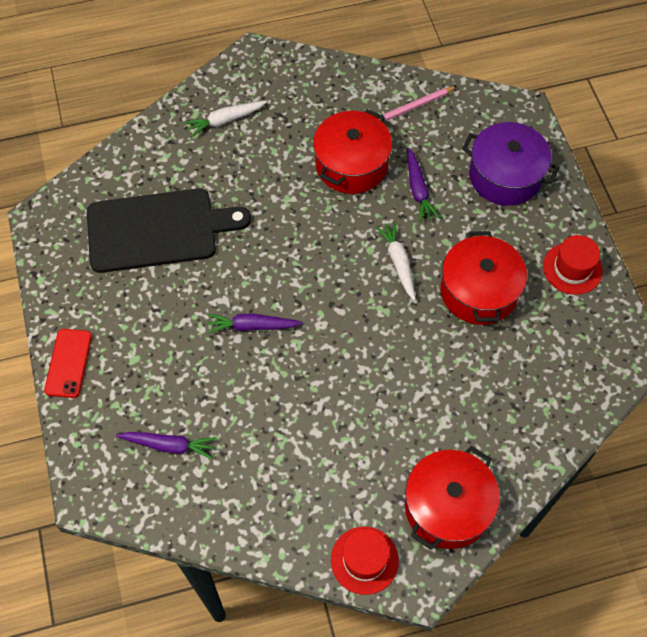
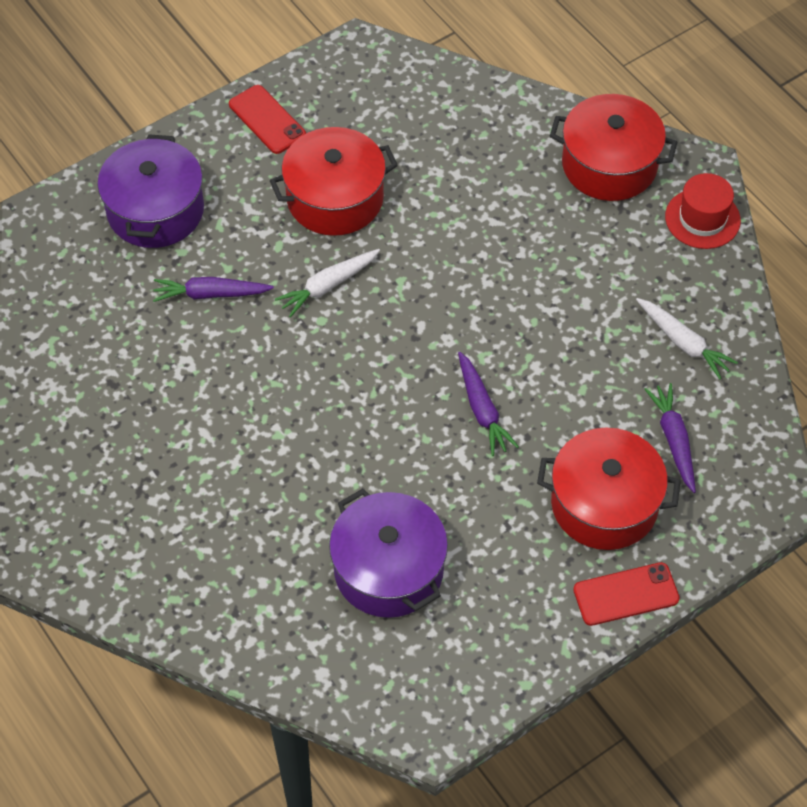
camera: 110 degrees left, 5 degrees down
(158, 230) = (388, 569): black cutting board -> purple pot
(225, 120) = (173, 555): white carrot -> white carrot (683, 343)
(351, 164) = (196, 378): red pot -> red pot (604, 504)
(414, 107) = (73, 334): pink pencil -> none
(418, 190) = (210, 294): purple carrot -> purple carrot turned 150 degrees counterclockwise
(572, 268) = (267, 120): red hat -> red phone

